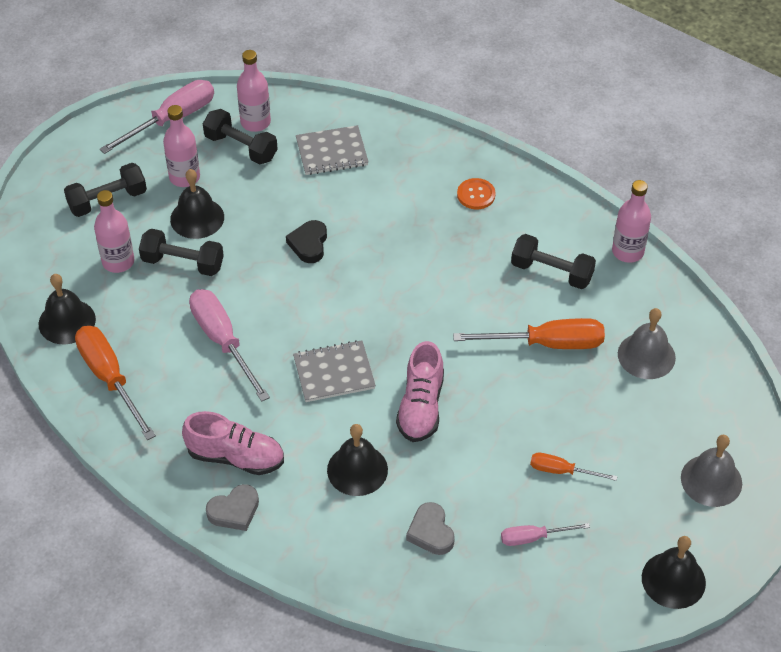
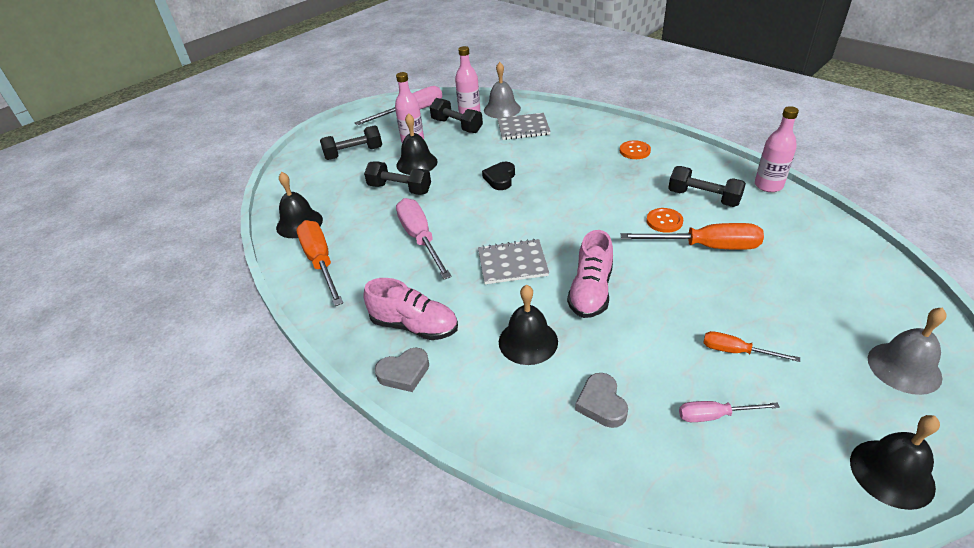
camera: 10 degrees right, 10 degrees down
(118, 262) = (351, 187): pink bottle -> none
(504, 308) = (664, 221): none -> orange button
(646, 355) = (803, 258): grey bell -> grey bell (502, 109)

